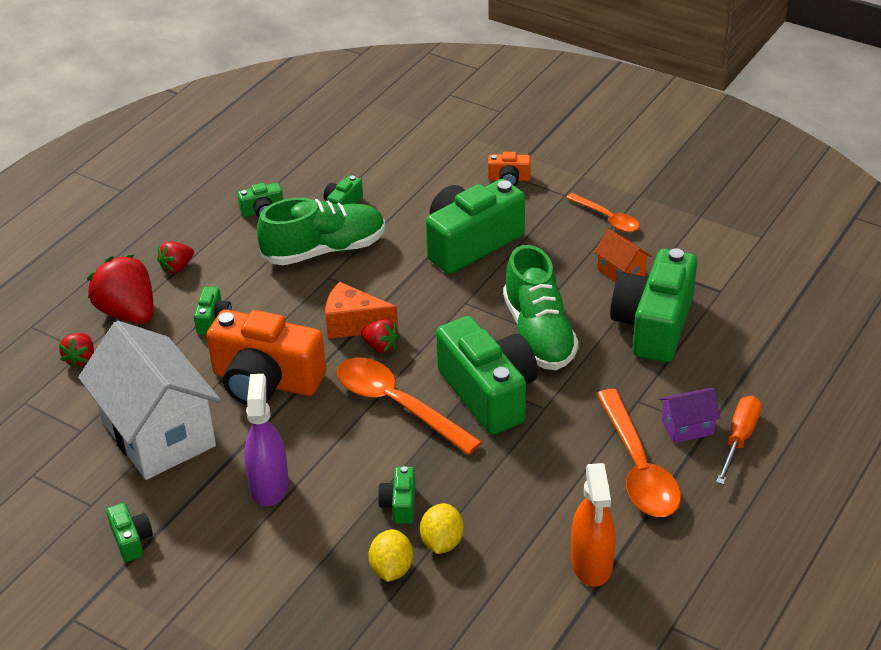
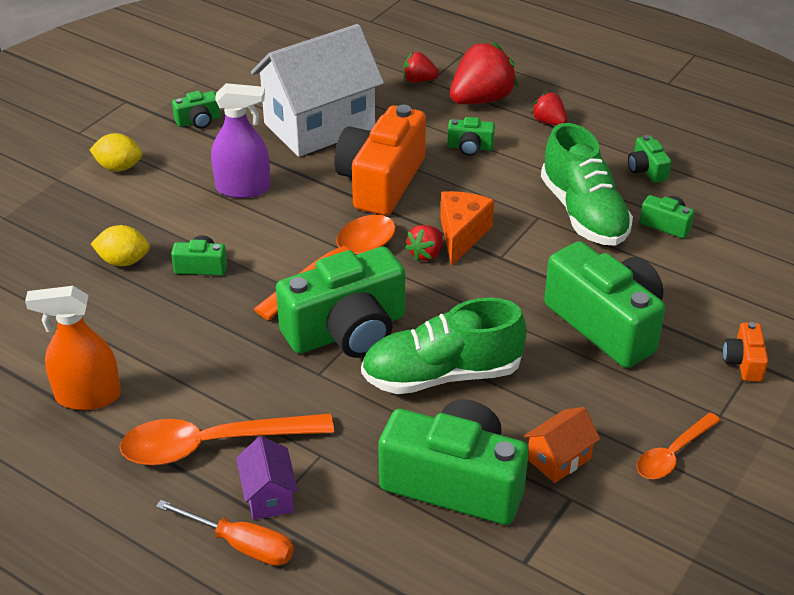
camera: 90 degrees right, 0 degrees up
(442, 542) = (146, 293): yellow lemon -> yellow lemon (119, 167)

